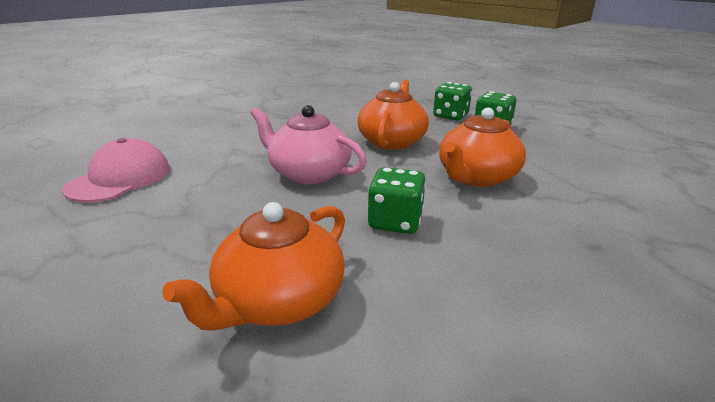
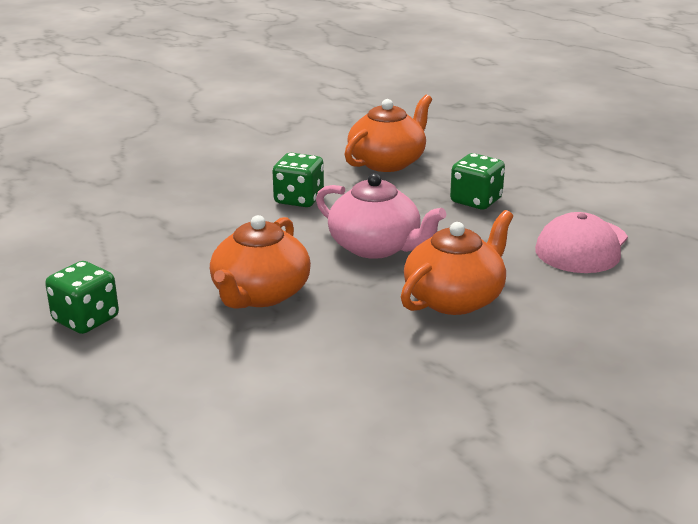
camera: 175 degrees left, 0 degrees up
(450, 116) = (126, 354): green dice -> green dice (476, 201)
(476, 177) = (192, 237): orange teapot -> orange teapot (455, 298)

